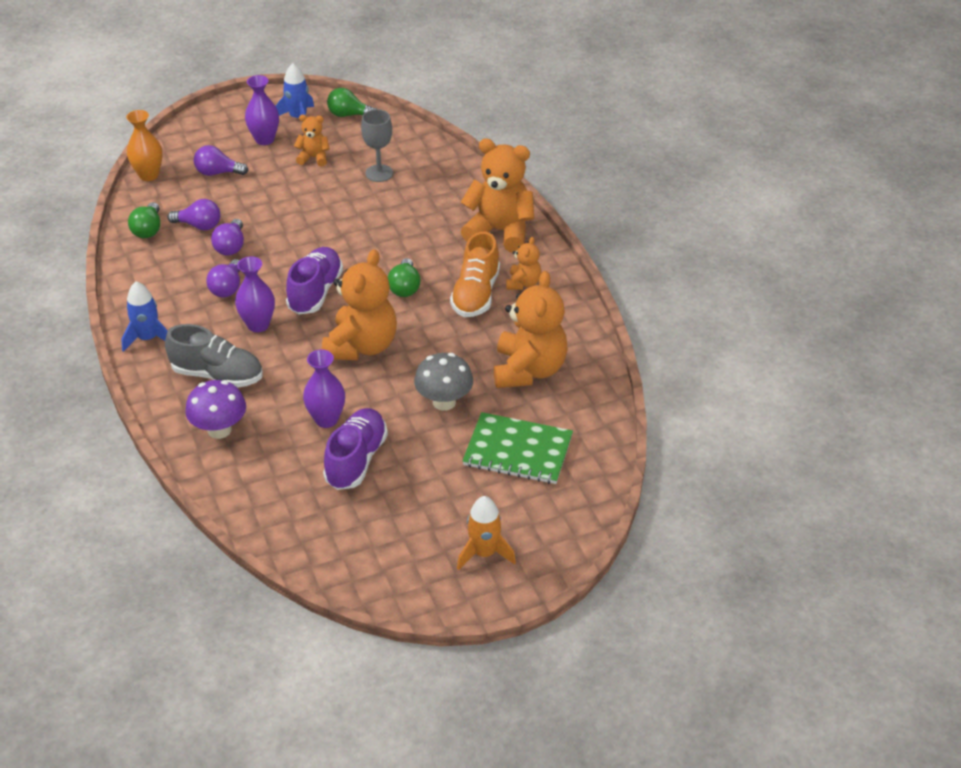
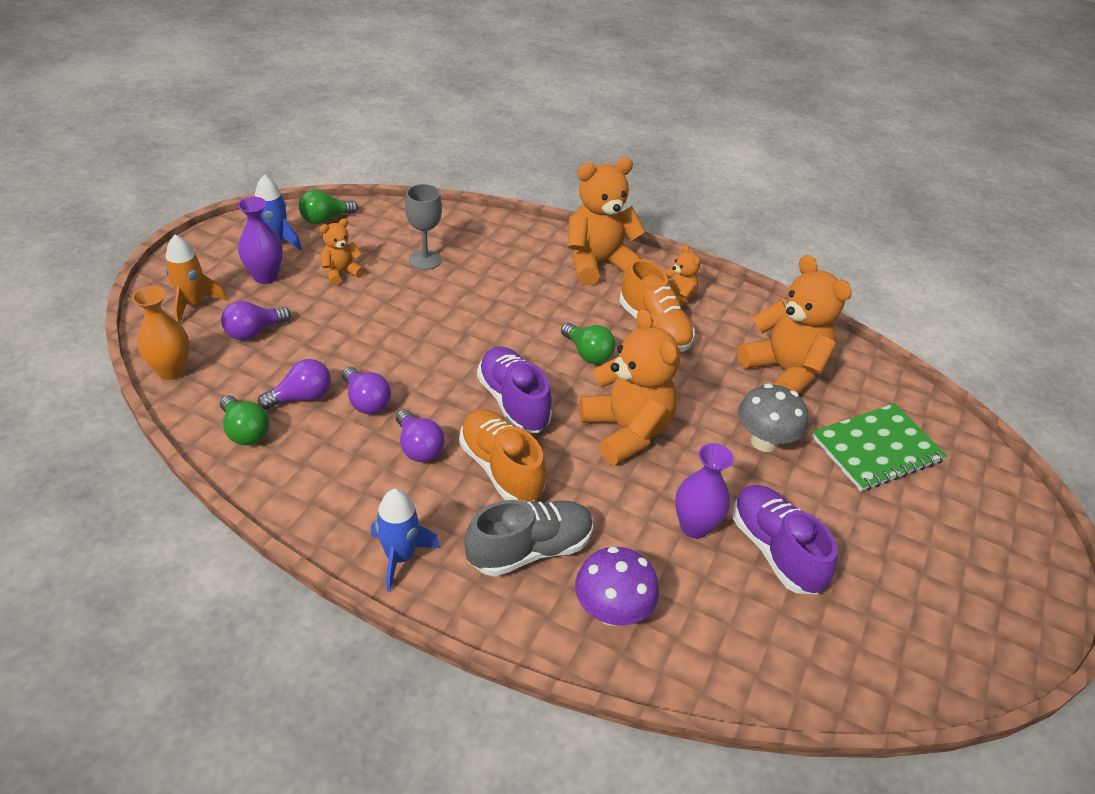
camera: 45 degrees left, 0 degrees up
(258, 325) = (501, 468): purple vase -> orange shoe
(484, 553) = (989, 565): orange rocket -> orange rocket (193, 304)

